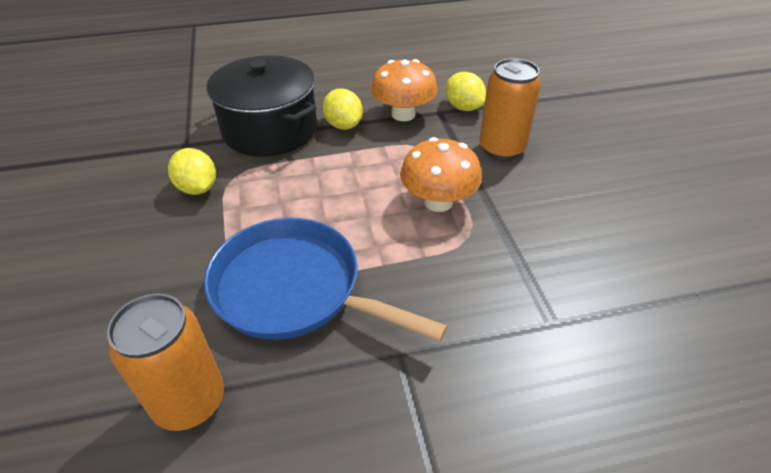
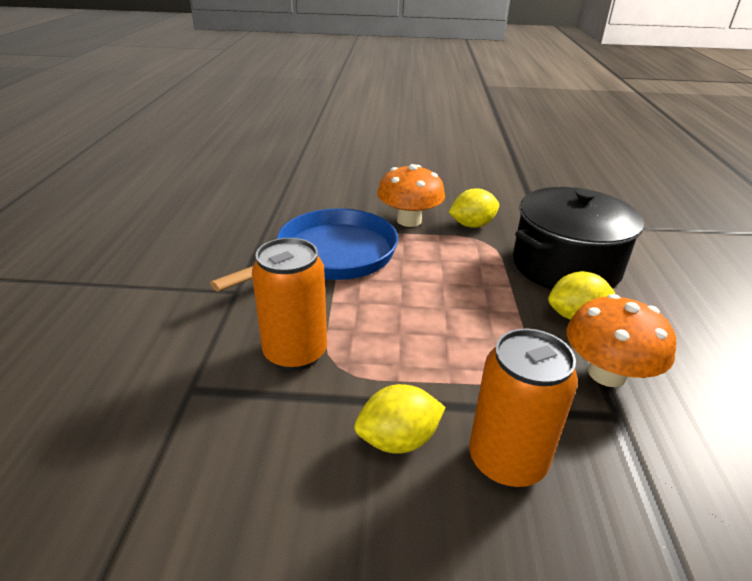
camera: 105 degrees right, 10 degrees down
(189, 401) = (268, 215): orange can -> orange can (295, 353)
(438, 202) = (404, 358): orange mushroom -> orange mushroom (409, 220)
(463, 107) = (636, 451): yellow lemon -> yellow lemon (398, 440)

